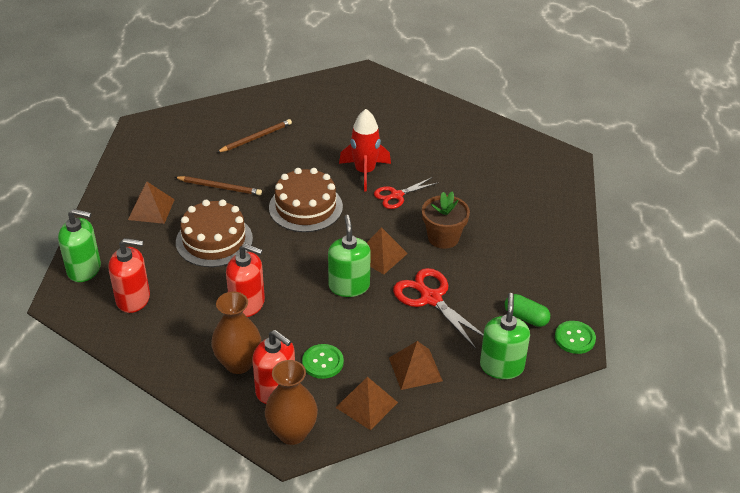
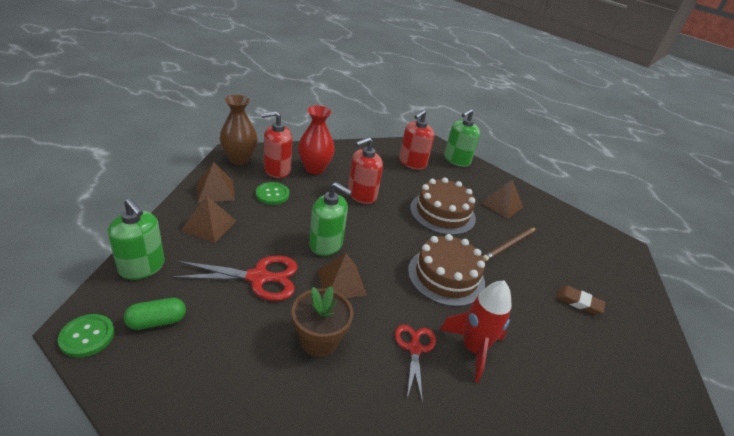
camera: 120 degrees right, 5 degrees down
(238, 363) = (314, 168): brown vase -> red vase
(255, 138) = (578, 302): brown pencil -> brown eraser

